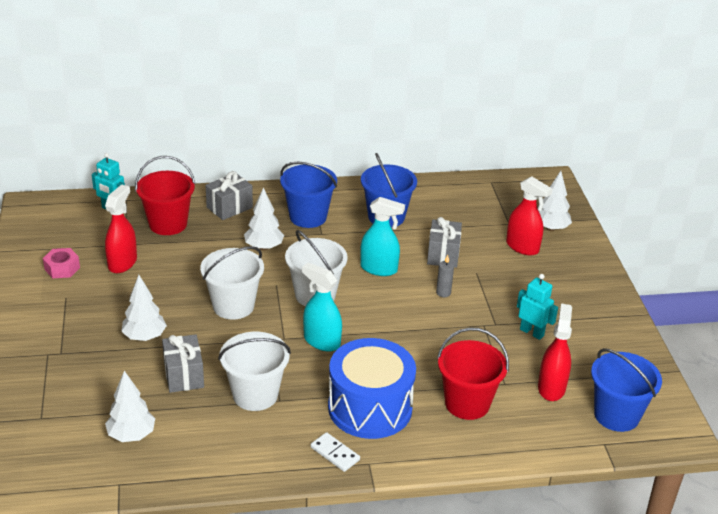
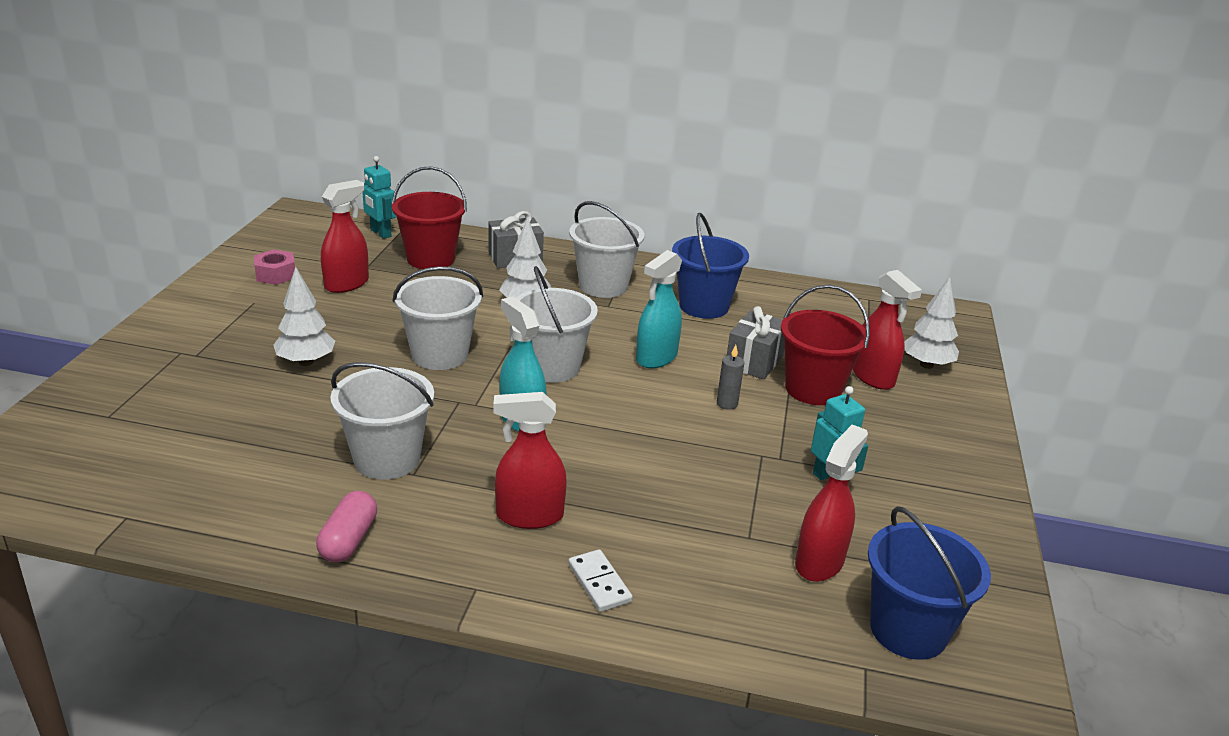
camera: 20 degrees right, 5 degrees down
(131, 435) = (193, 464): white tree -> none
(184, 375) = (316, 414): grey gift -> none
(272, 456) = (348, 540): none -> pink capsule
(308, 217) = (603, 286): blue bucket -> white bucket
(335, 453) = (437, 561): white domino -> white domino (599, 583)
(370, 408) = (529, 516): blue drum -> red spray bottle
(379, 269) = (656, 358): turquoise spray bottle -> turquoise spray bottle turned 90 degrees clockwise
(467, 403) = (675, 548): red bucket -> red bucket (813, 389)

